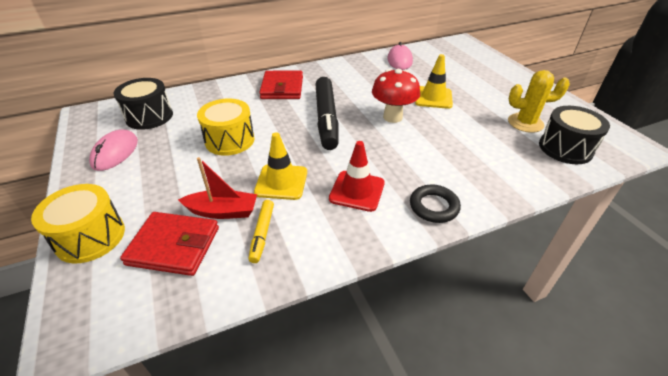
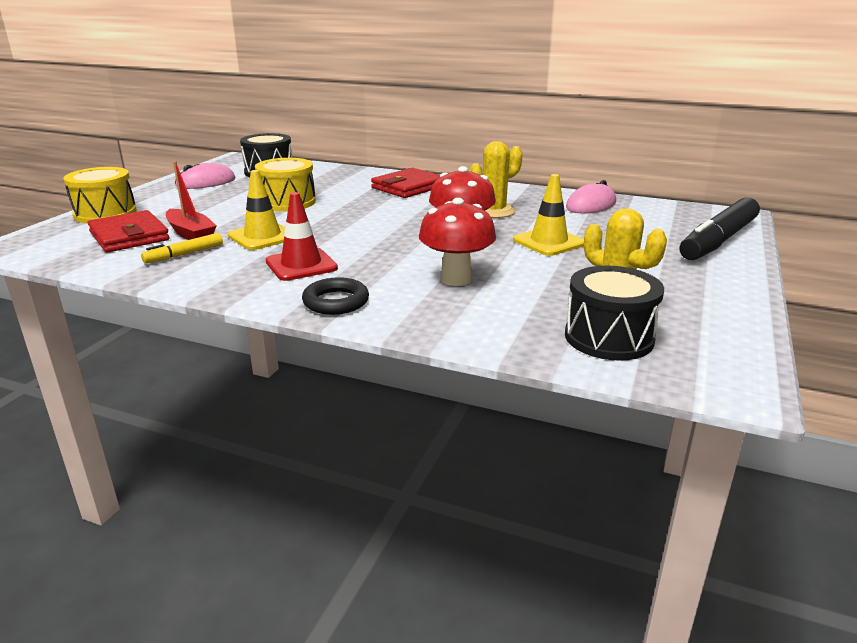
camera: 45 degrees right, 15 degrees down
(326, 119) = (394, 217): black marker -> black marker (718, 240)
(366, 87) = (493, 211): none -> yellow cactus
(449, 149) = (456, 279): none -> red mushroom

